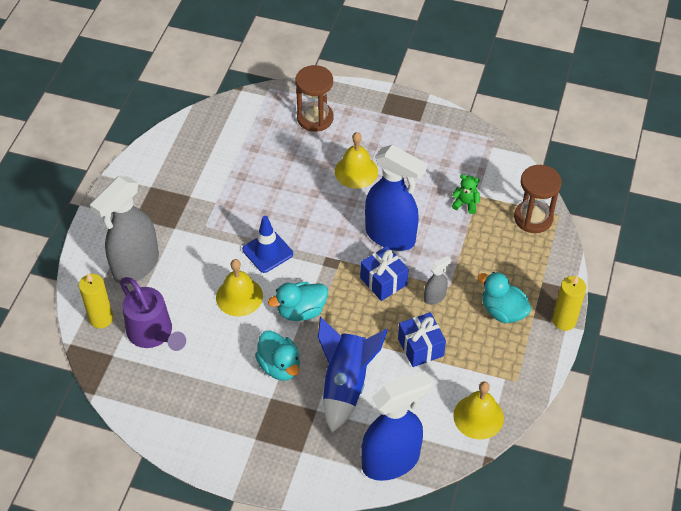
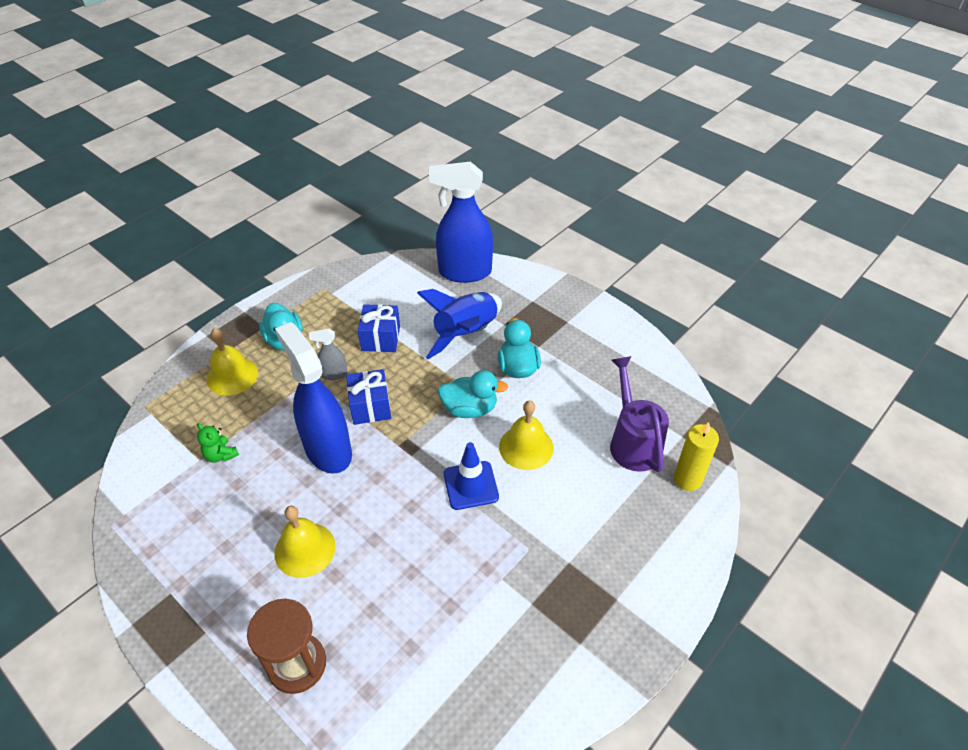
camera: 155 degrees left, 5 degrees down
(135, 266) = (632, 528): grey spray bottle -> none
(478, 416) = (375, 276): yellow bell -> yellow bell (232, 376)
(533, 218) = (171, 412): brown hourglass -> none
(564, 321) = (242, 315): yellow candle -> none

